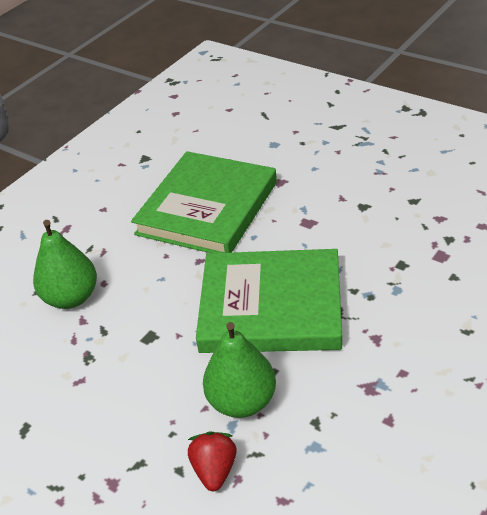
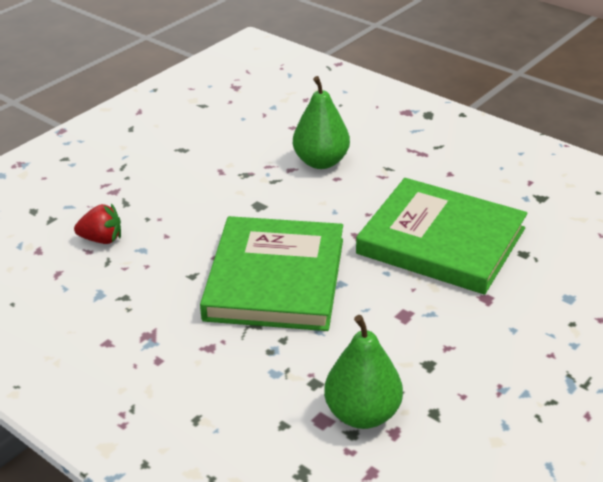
camera: 90 degrees right, 5 degrees down
(242, 401) = (164, 256): green pear -> green pear (362, 414)

